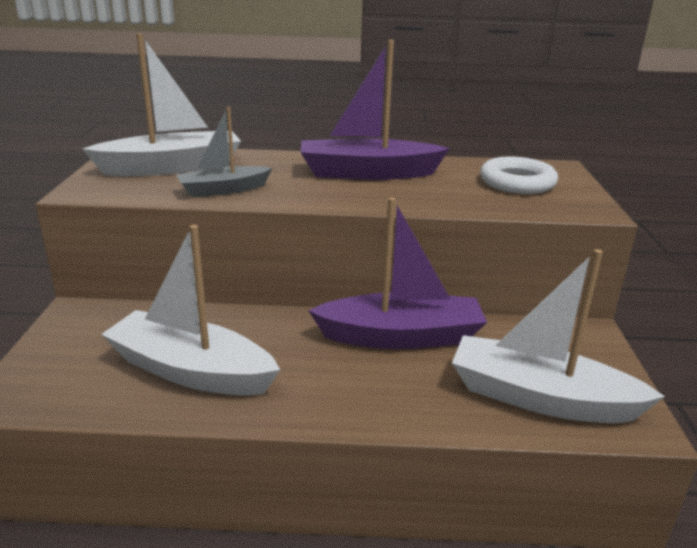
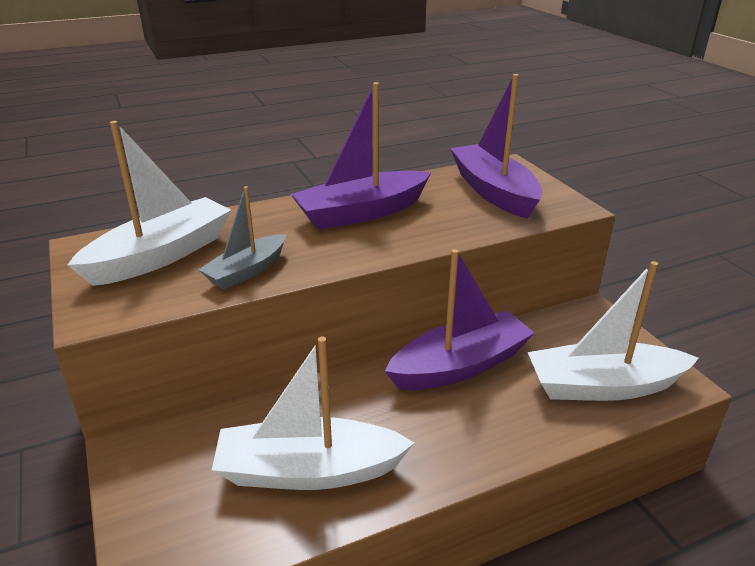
camera: 25 degrees left, 5 degrees up
(517, 182) = (493, 192): white ring -> purple boat

